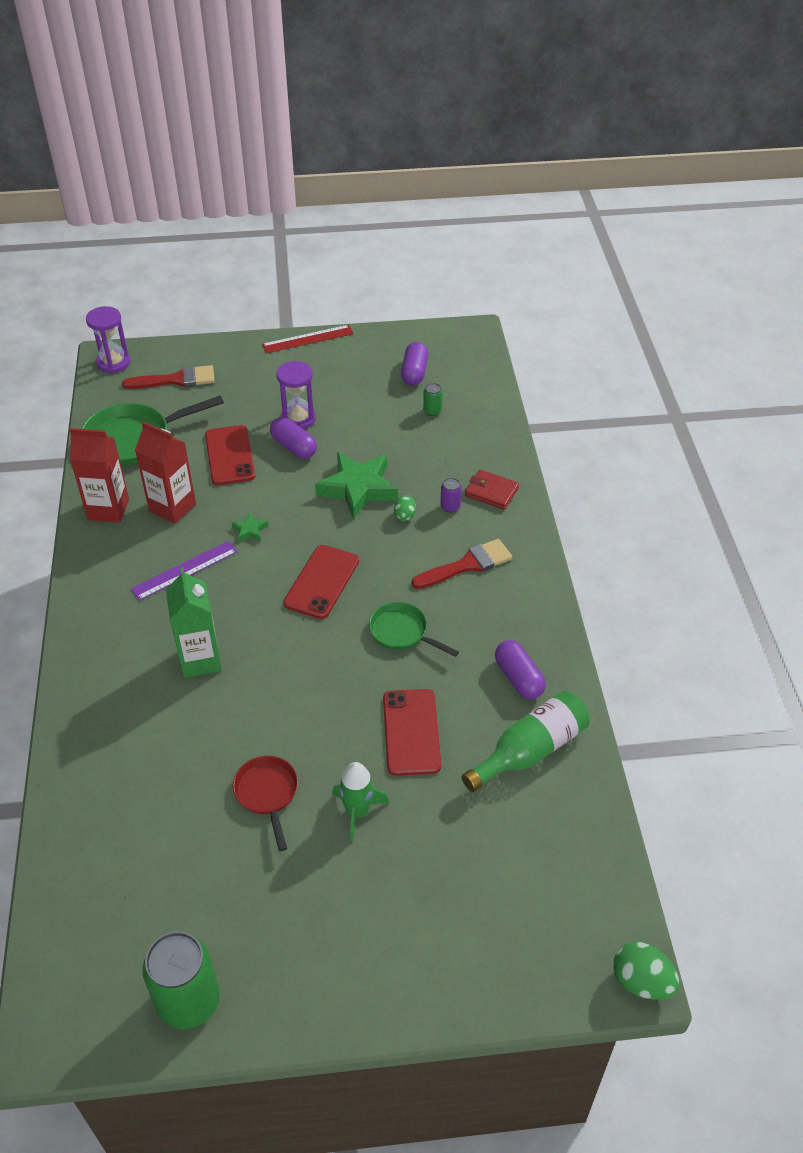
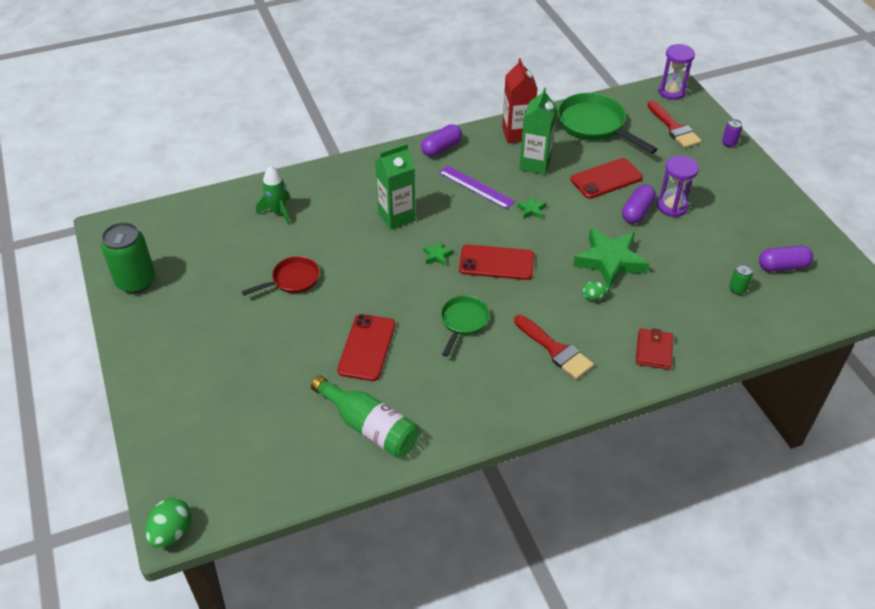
camera: 75 degrees right, 0 degrees up
(172, 507) = (535, 164): red carton -> green carton
(287, 633) = (437, 256): none -> green star
(307, 339) = (778, 188): red ruler -> none
(357, 812) = (288, 331): green rocket -> green rocket (278, 212)
(411, 732) = (367, 347): red phone -> red phone turned 60 degrees counterclockwise
(450, 507) = (619, 325): purple can -> purple can (729, 143)
(518, 678) = (442, 407): purple capsule -> purple capsule (441, 148)

